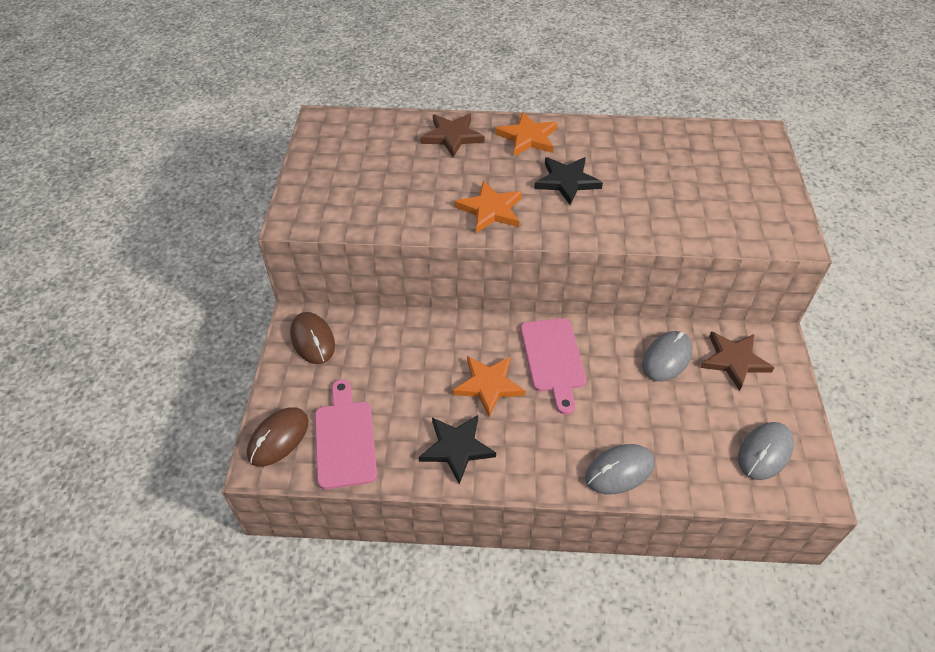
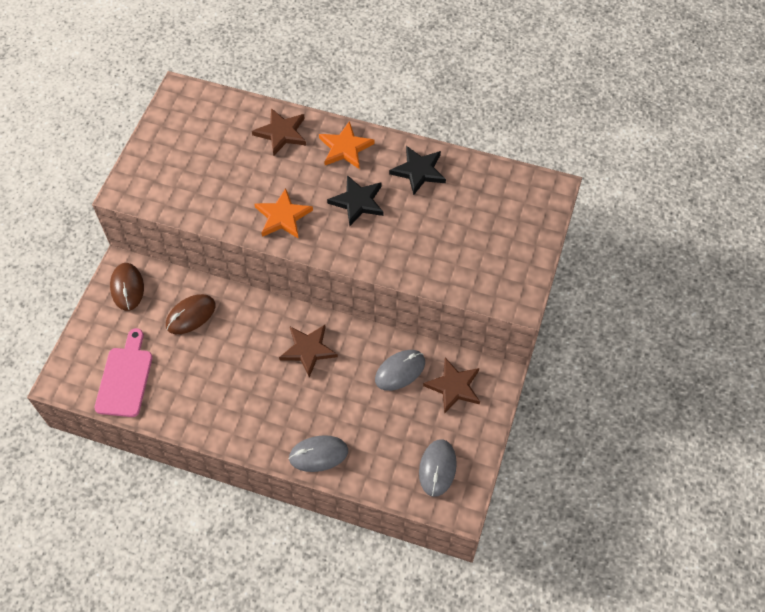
camera: 15 degrees right, 10 degrees up
(278, 438) = (77, 365): brown mouse -> brown mouse (190, 315)
(457, 448) = (204, 406): black star -> black star (419, 171)
(488, 385) = (248, 360): orange star -> none
(553, 359) = (308, 350): pink cutting board -> brown star
(765, 452) = (437, 468): grey mouse -> grey mouse turned 45 degrees counterclockwise

